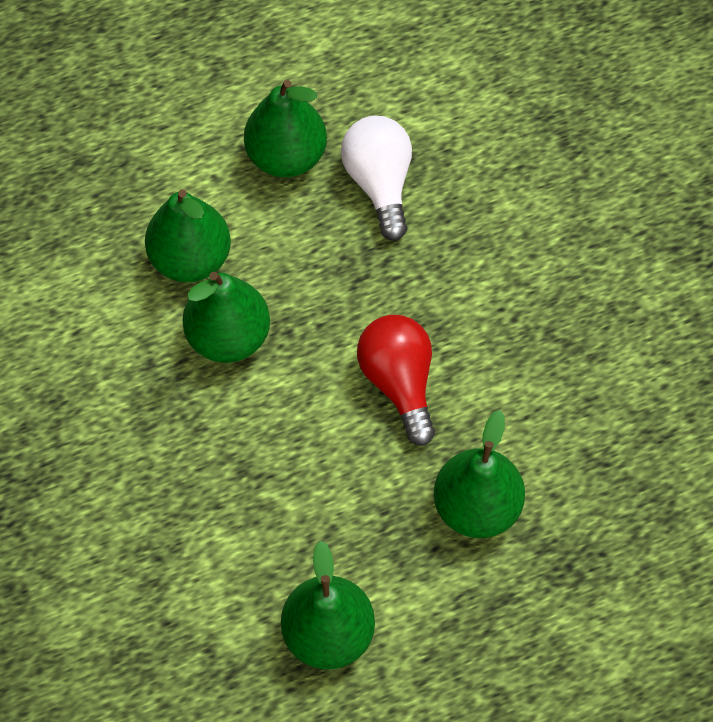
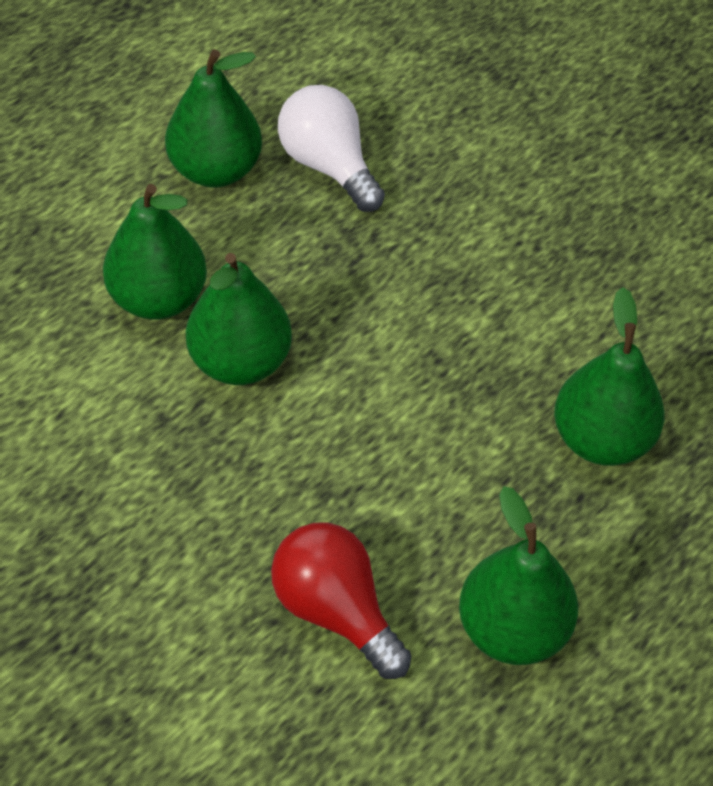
camera: 25 degrees left, 10 degrees down
(399, 382) = (451, 345): red light bulb -> red light bulb (335, 611)

